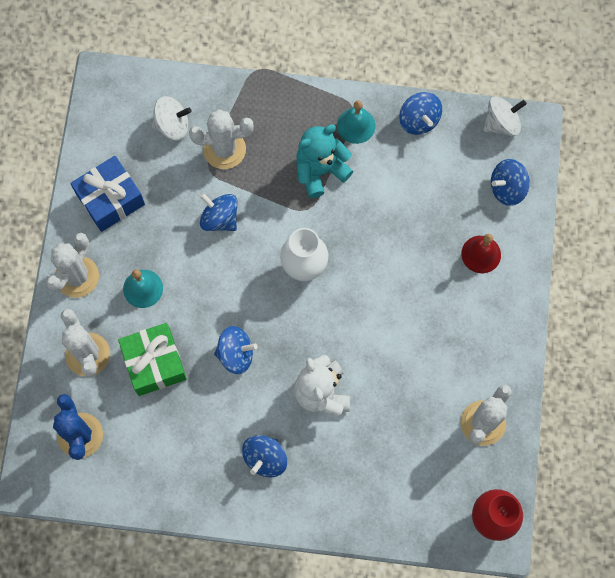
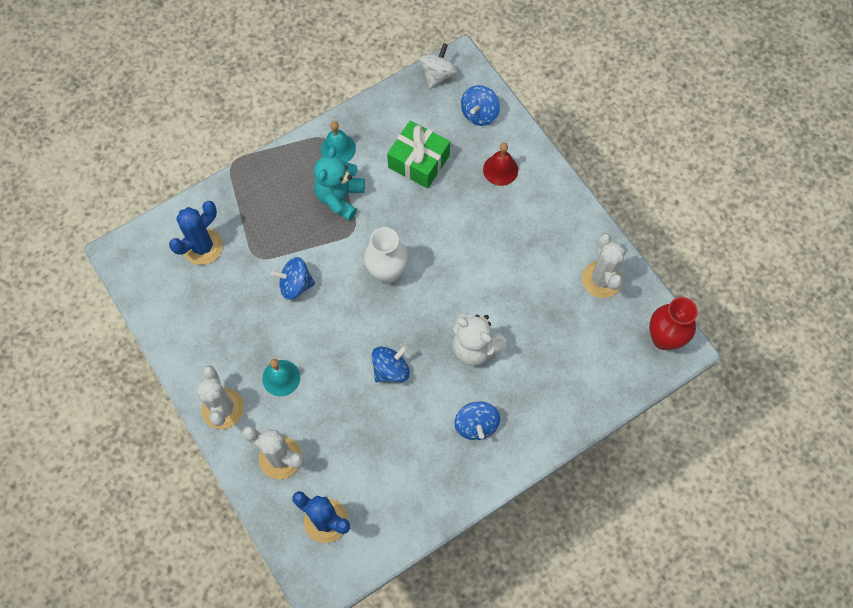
camera: 40 degrees left, 5 degrees down
(110, 199) = (200, 333): blue gift -> none
(154, 363) = (336, 423): green gift -> green gift (419, 161)
(172, 125) = (203, 246): white spinning top -> blue cactus
(224, 149) = (256, 235): white cactus -> none
(419, 120) = (379, 113): blue spinning top -> none

